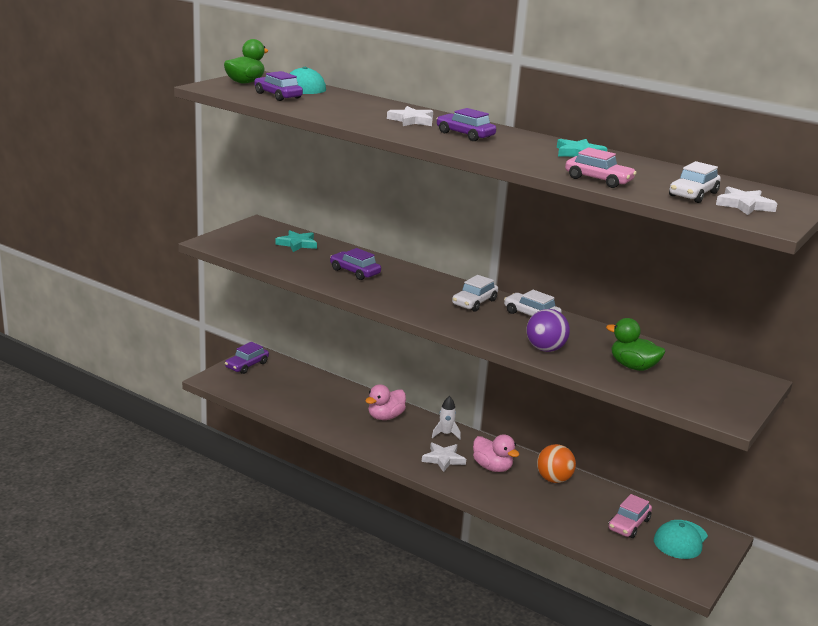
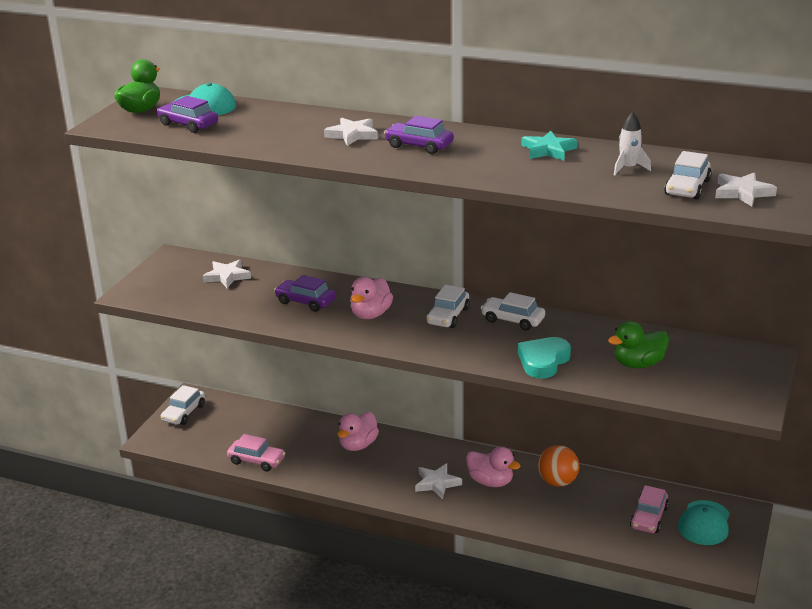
camera: 10 degrees left, 5 degrees up
(247, 365) = (184, 413): purple car -> white car
(297, 244) = (227, 276): turquoise star -> white star
(407, 290) = (370, 314): none -> pink duck
(445, 434) = (429, 452): white rocket -> white rocket (628, 168)
(545, 349) = (543, 361): purple ball -> turquoise heart
(598, 180) = (585, 186): pink car -> pink car (256, 461)
(633, 366) = (638, 364): green duck -> green duck turned 45 degrees counterclockwise

